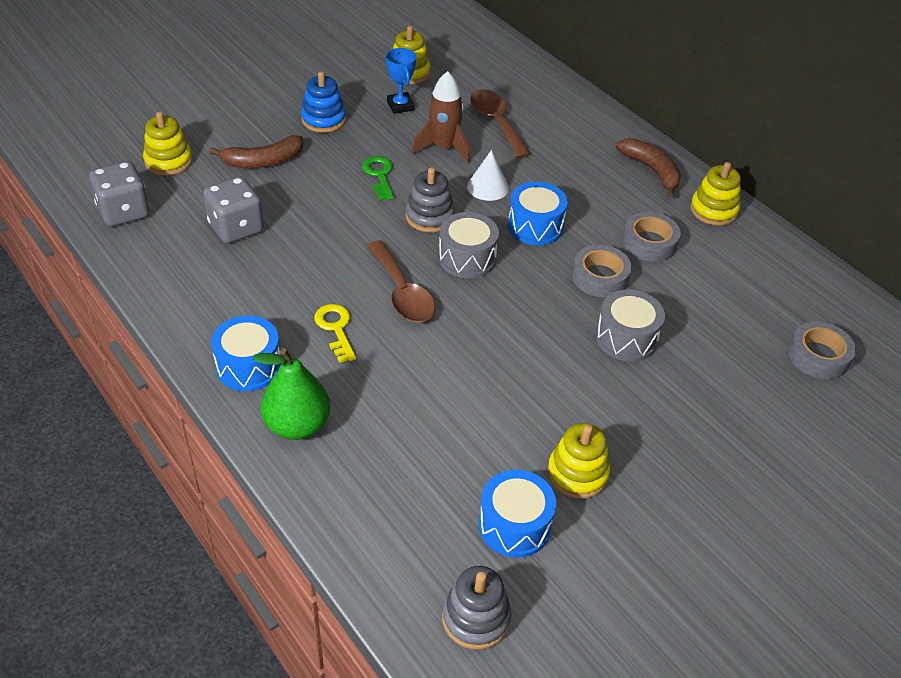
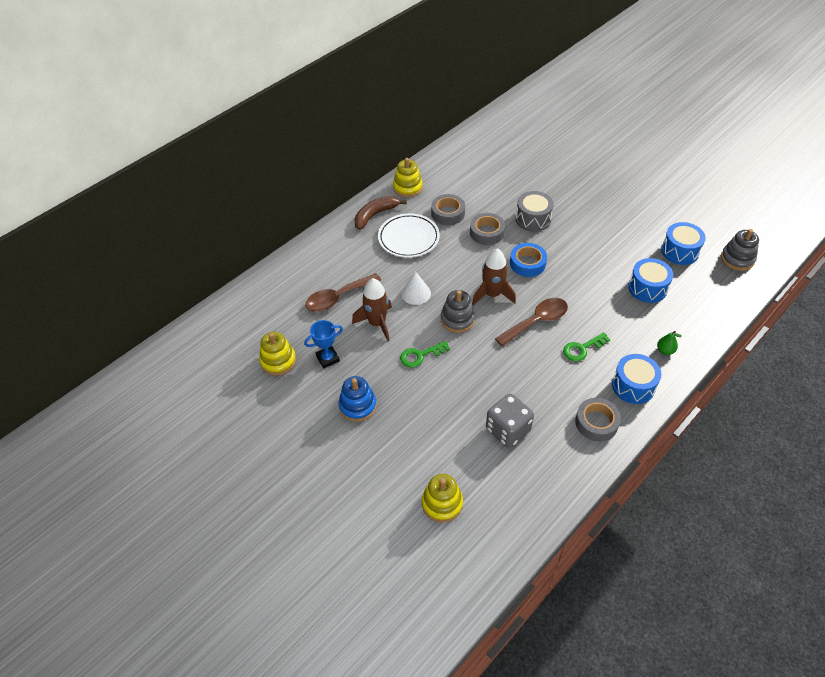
camera: 95 degrees left, 5 degrees up
(124, 212) = (516, 514): grey dice -> none
(263, 161) = (424, 434): brown banana -> none
(297, 425) = (665, 350): green pear -> green pear, size x0.48
(336, 329) = (582, 348): yellow key -> green key
(467, 258) = (492, 294): grey drum -> brown rocket
(523, 309) = (527, 263): none -> blue tape
(535, 226) = (450, 265): blue drum -> blue drum (647, 288)
(577, 473) = (636, 231): yellow stacking toy -> none
(598, 195) = (408, 238): none -> white plate
(818, 356) = (515, 150): grey tape -> grey tape (596, 422)

